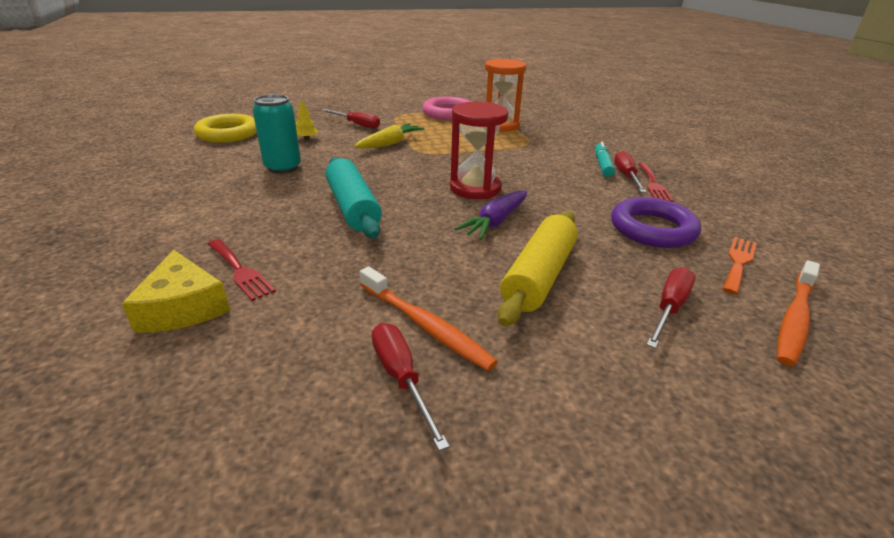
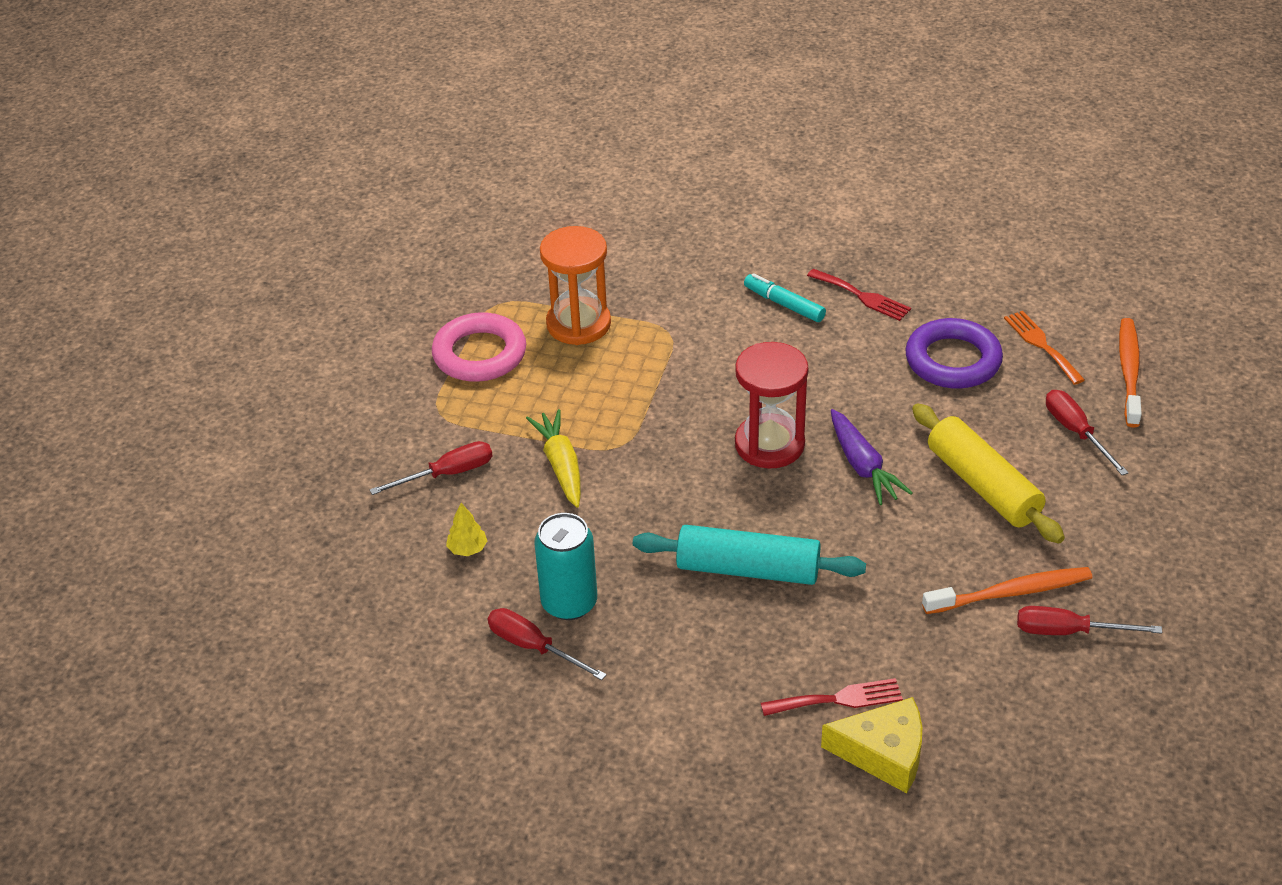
camera: 55 degrees left, 10 degrees up
(228, 134) = (367, 637): yellow ring -> none
(626, 176) = (828, 304): red screwdriver -> red screwdriver (533, 647)
(794, 319) = (1129, 372): orange toothbrush -> orange toothbrush turned 150 degrees counterclockwise

